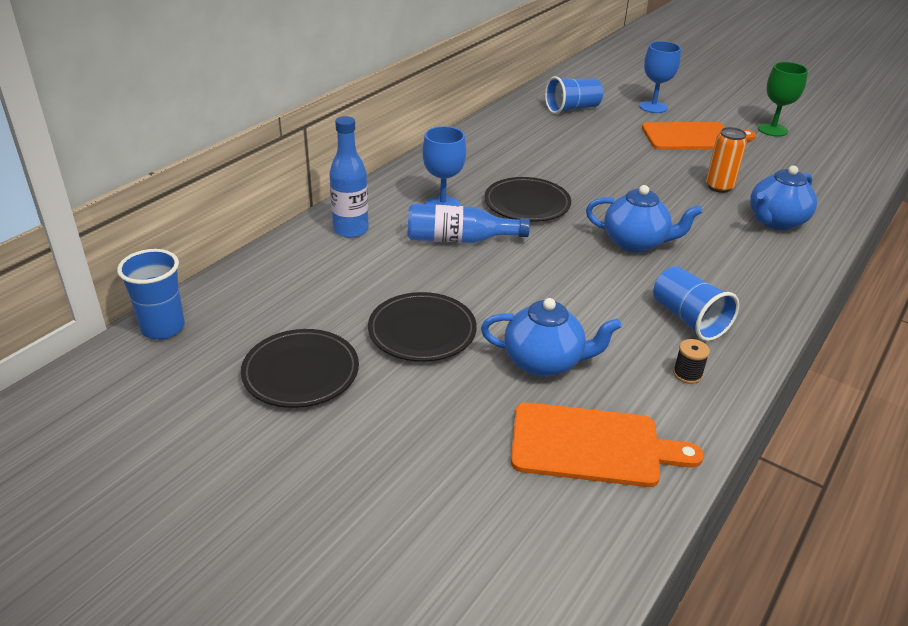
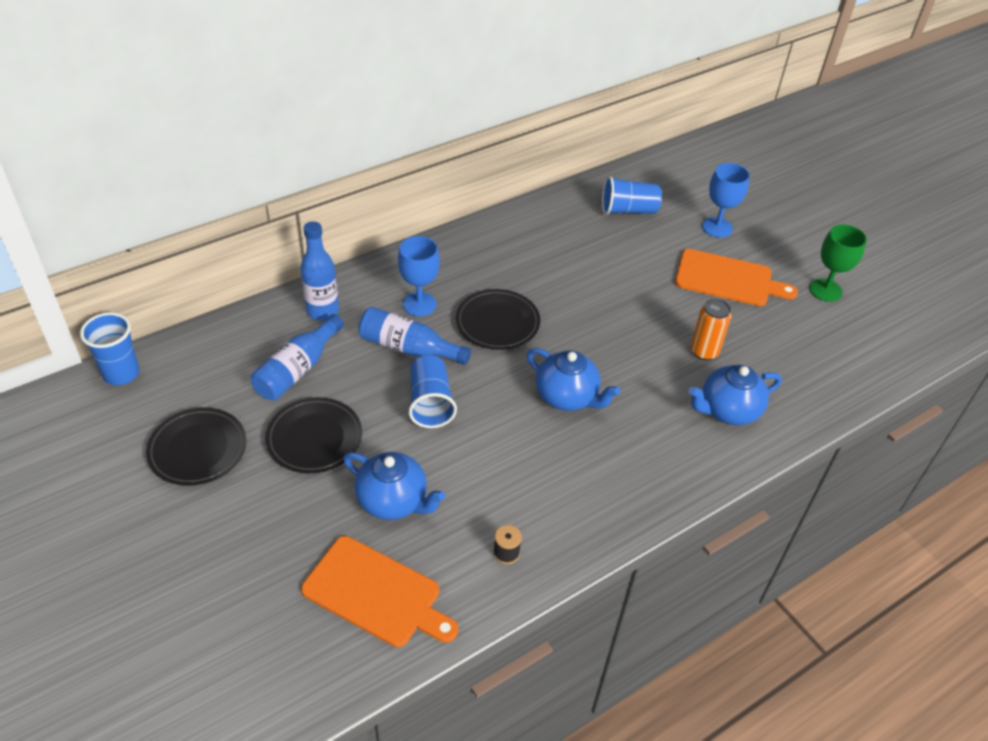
camera: 20 degrees right, 10 degrees up
(360, 280) = (298, 369): none -> blue bottle
(688, 319) = (551, 496): blue cup -> blue cup (430, 403)

